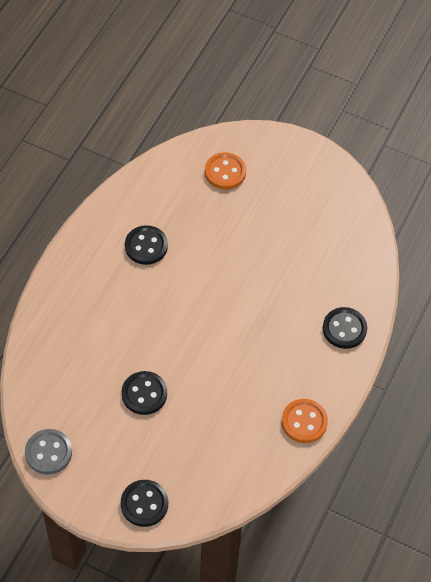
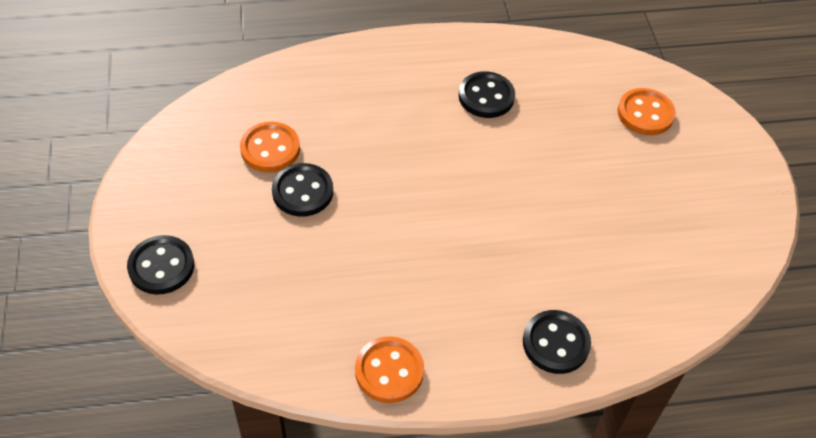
camera: 55 degrees right, 5 degrees down
(48, 452) = (168, 148): grey button -> none
(95, 393) = (270, 149): none -> orange button

